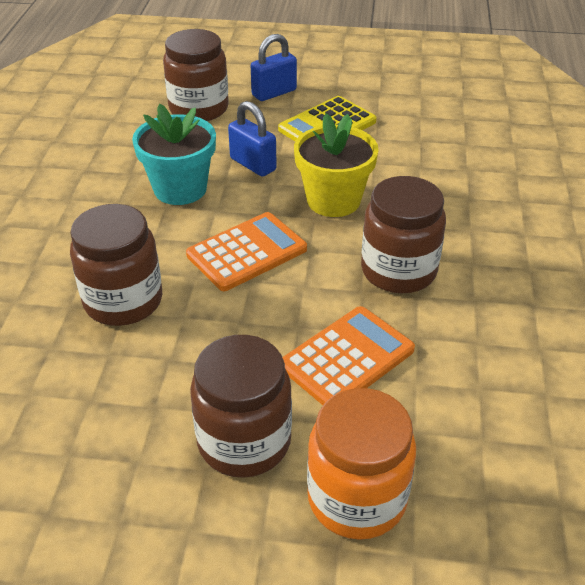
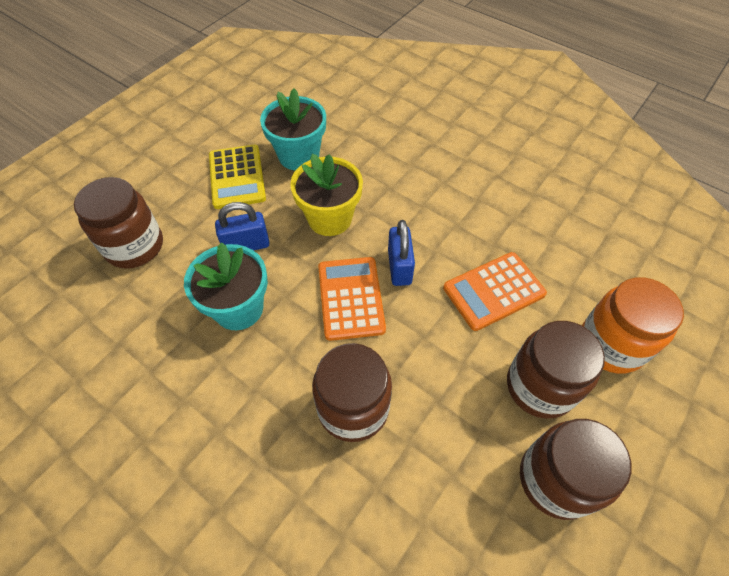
camera: 60 degrees left, 15 degrees up
(274, 93) = (161, 187): blue padlock -> blue padlock (399, 267)
(347, 358) = (493, 291): orange calculator -> orange calculator turned 105 degrees counterclockwise
(394, 149) = (299, 156): none -> turquoise flower pot
(398, 270) = (428, 221): brown jar -> brown jar (556, 479)

